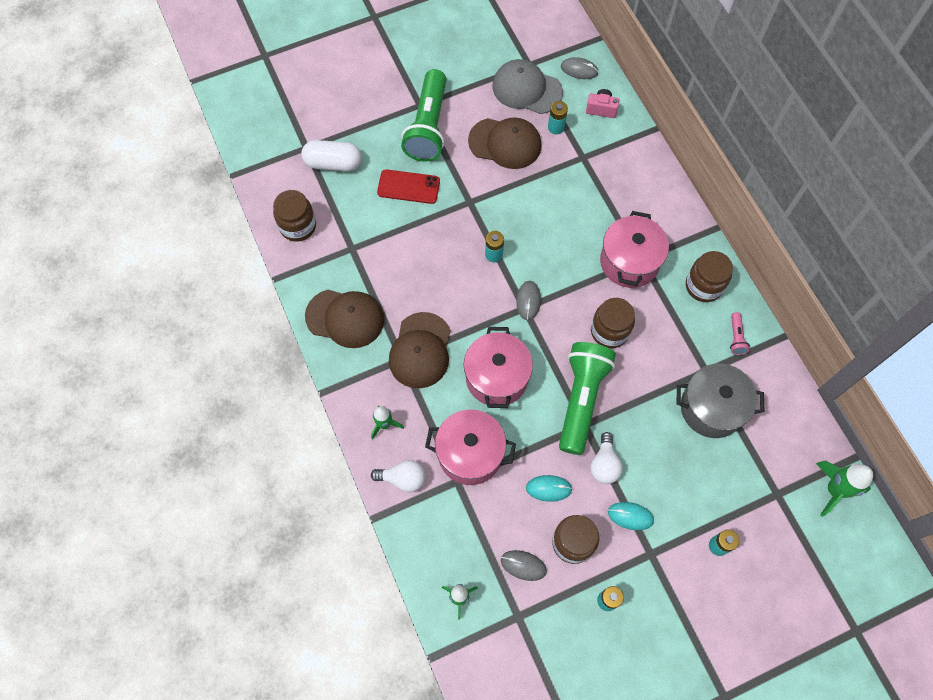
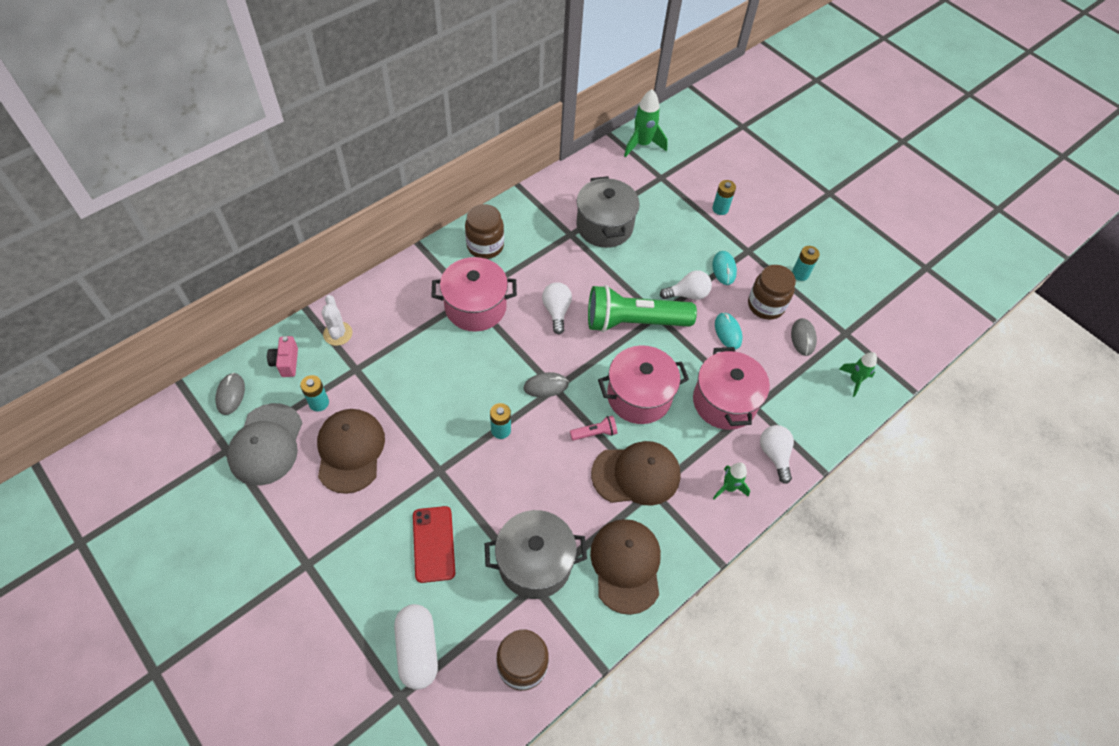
camera: 110 degrees left, 10 degrees down
(370, 252) = (535, 563): none -> grey pot
(428, 126) = (339, 544): green flashlight -> none
(609, 331) = (556, 311): brown jar -> white light bulb
(623, 149) = (338, 334): none -> white cactus
(736, 337) = (530, 217): pink flashlight -> pink flashlight (595, 433)

